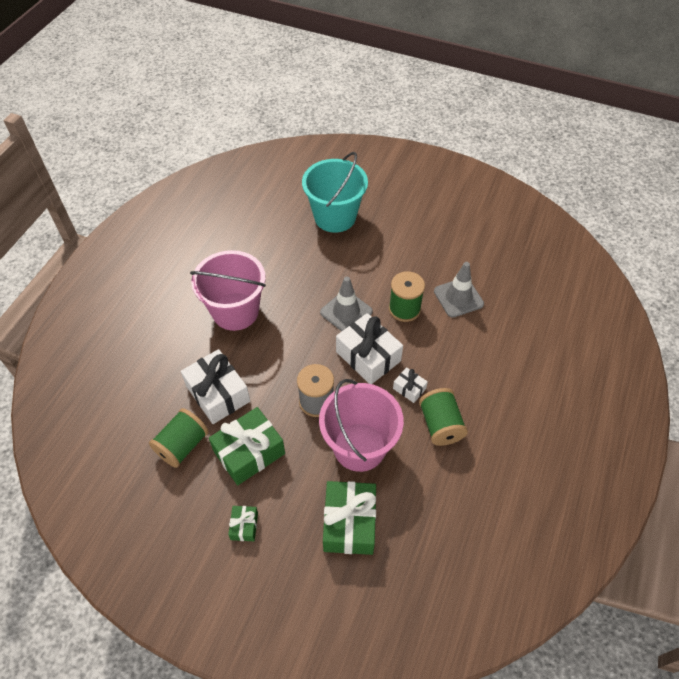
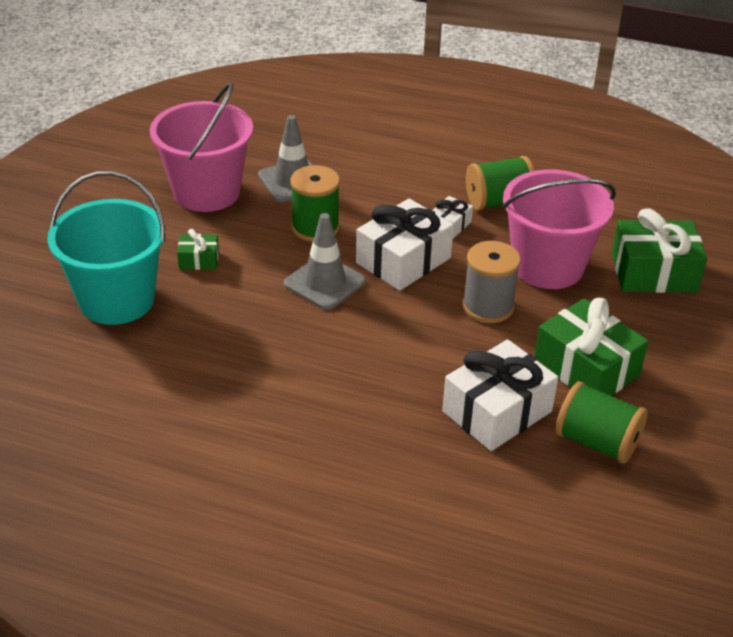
camera: 95 degrees left, 15 degrees down
(235, 311) = (331, 406): pink bucket -> pink bucket (206, 192)
(244, 526) = (694, 363): green gift -> green gift (199, 260)

